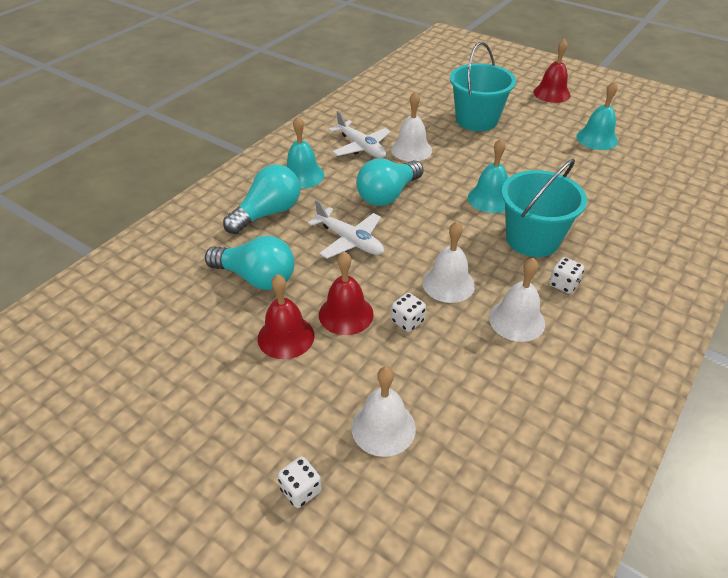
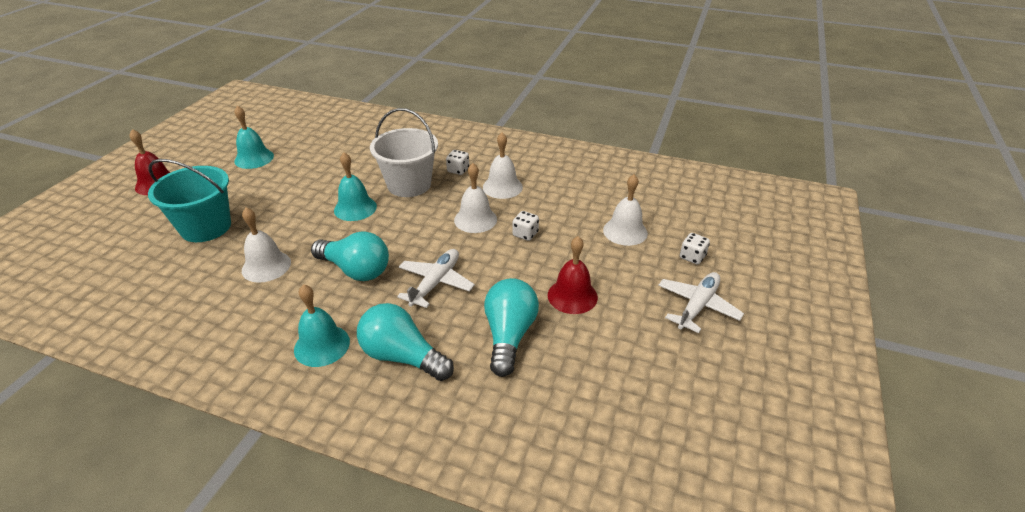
camera: 105 degrees left, 5 degrees down
(346, 314) = (531, 267): red bell -> none
(361, 147) = (258, 307): white plane -> white plane (697, 306)
(532, 239) = (409, 185): turquoise bucket -> white bucket

